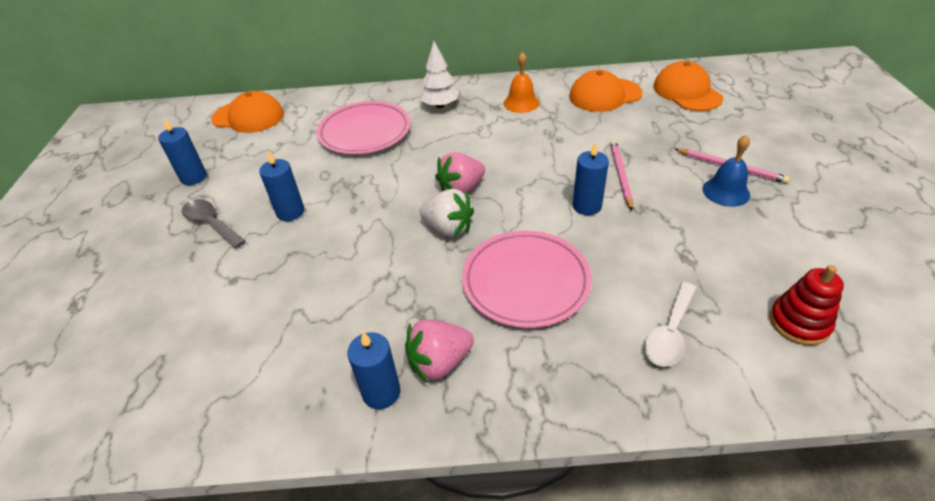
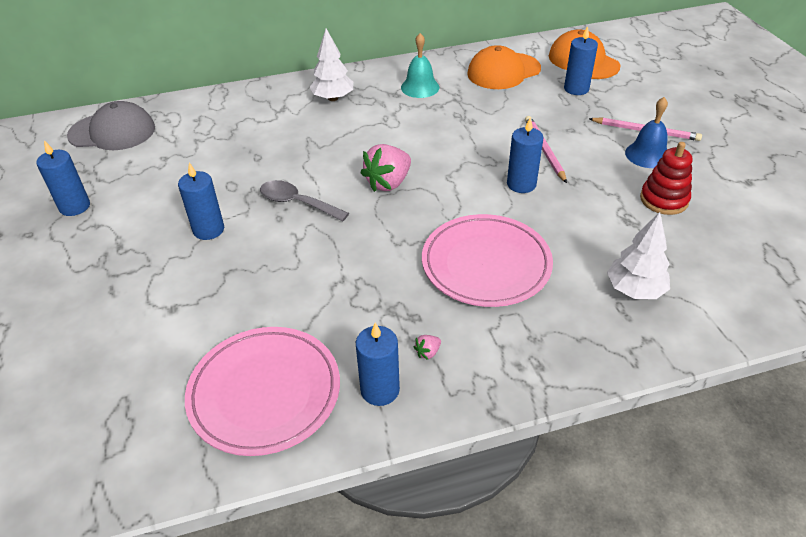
camera: 15 degrees left, 0 degrees up
(211, 224) = (120, 254): grey spoon -> grey spoon (297, 203)
(248, 117) = (112, 132): orange cap -> grey cap
(365, 132) = (259, 135): pink plate -> pink plate (265, 393)
(439, 362) = (428, 352): pink strawberry -> pink strawberry, size x0.41
(448, 228) = (389, 224): white strawberry -> none
(521, 103) = (420, 87): orange bell -> turquoise bell
(670, 332) = (634, 290): white spoon -> white tree
(671, 118) = (576, 89): none -> blue candle
(799, 323) = (742, 264): red stacking toy -> red stacking toy (664, 200)

